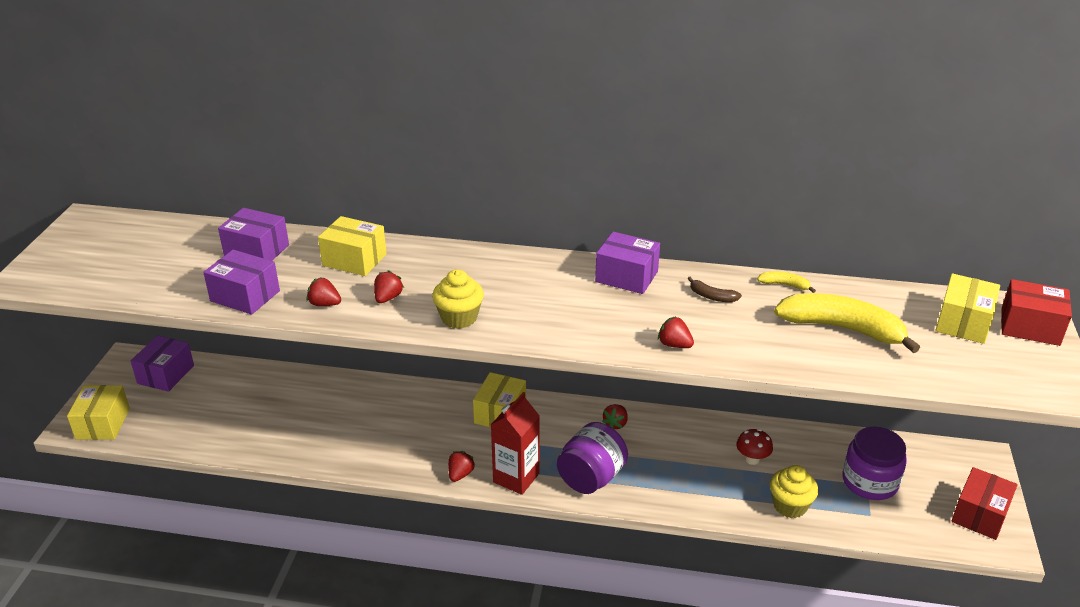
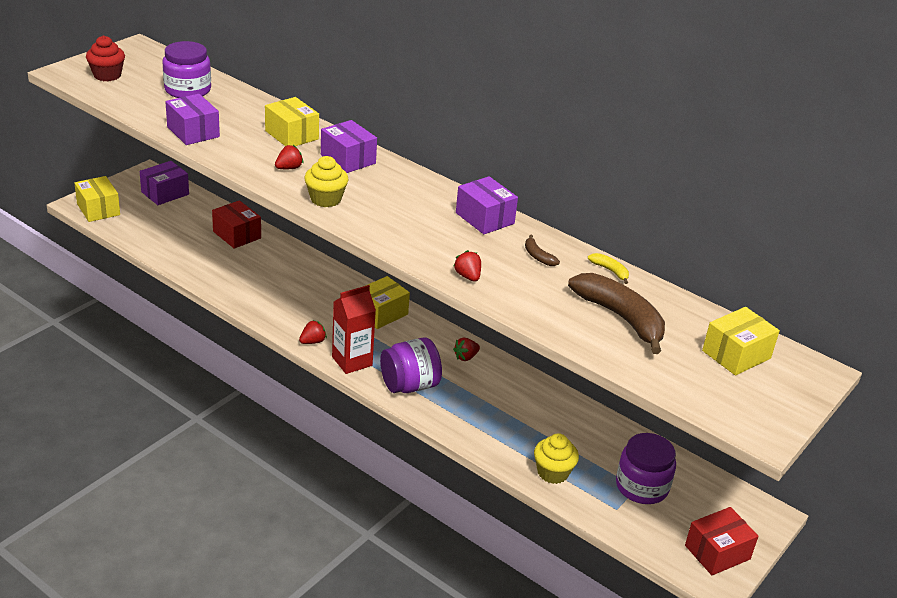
camera: 25 degrees right, 0 degrees up
(81, 265) = (107, 75): none -> red cupcake
(103, 423) = (98, 209): yellow box -> yellow box turned 60 degrees counterclockwise
(192, 249) = (187, 90): none -> purple jar
(256, 250) = (230, 105): purple box -> purple box (348, 159)
(324, 304) = (241, 156): red strawberry -> none
(752, 459) = (555, 428): red mushroom -> none
(842, 328) = (621, 318): yellow banana -> brown banana
(1030, 327) = (796, 381): red box -> red box (237, 235)

